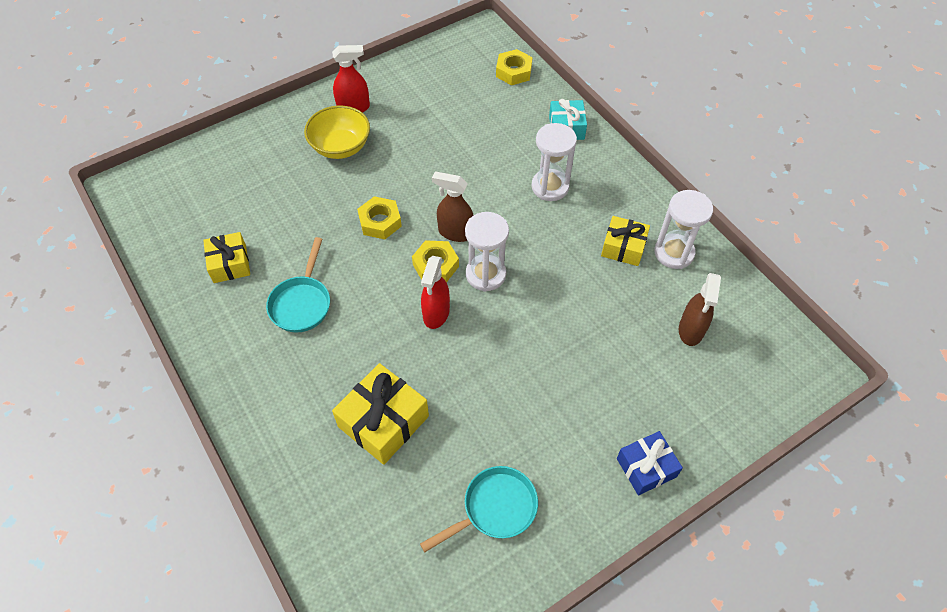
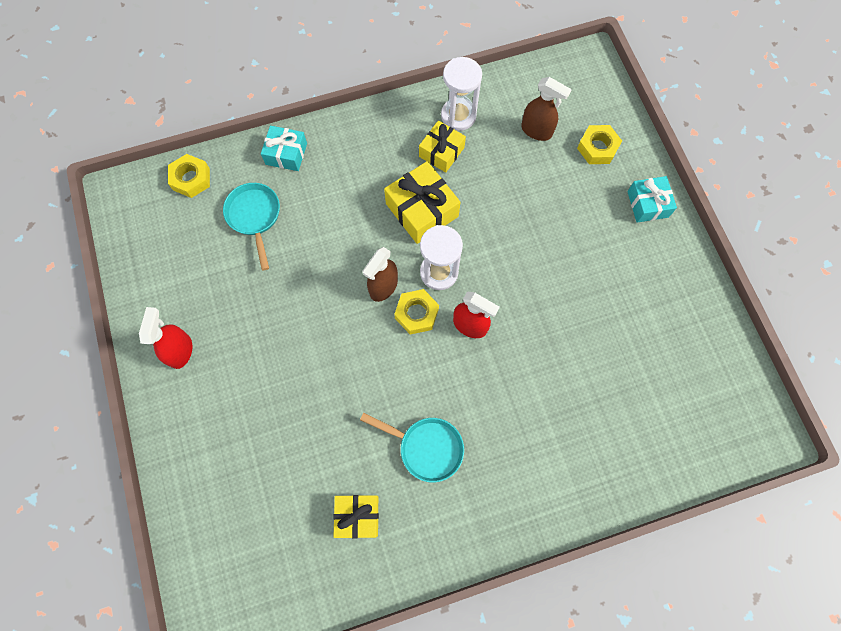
camera: 75 degrees left, 15 degrees up
(340, 147) = (234, 375): yellow bowl -> none
(380, 222) = (349, 354): yellow nut -> yellow nut (597, 148)
(383, 421) = (569, 394): yellow gift -> yellow gift (422, 210)
(494, 508) = (662, 323): turquoise pan -> turquoise pan (254, 217)
(550, 187) = (355, 190): white hourglass -> none
(646, 467) = (647, 204): blue gift -> turquoise gift

